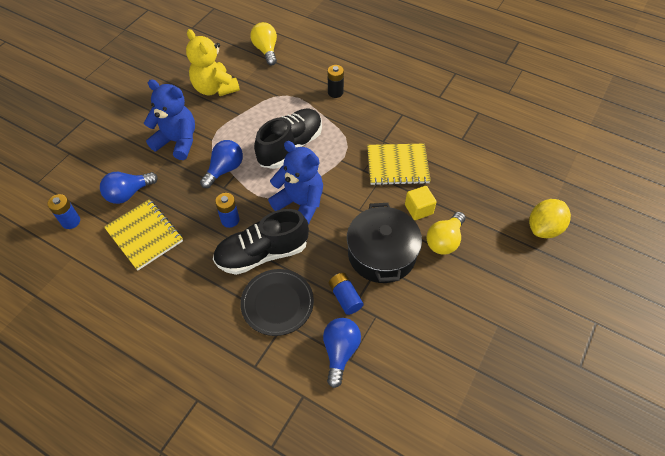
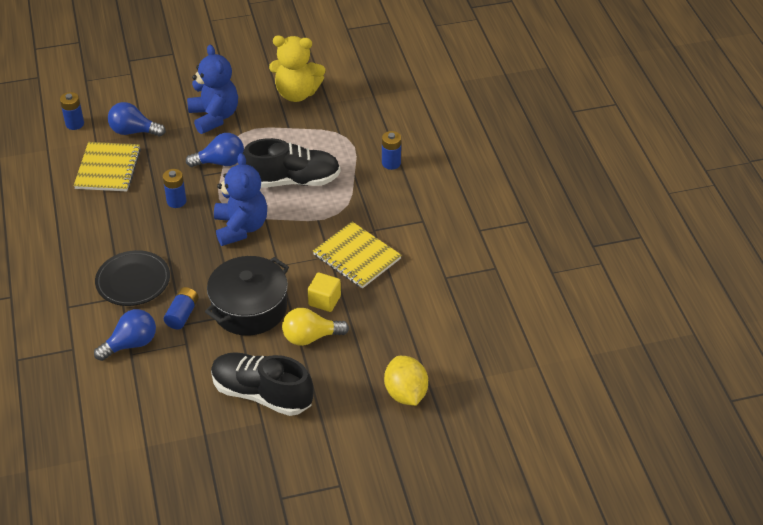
camera: 45 degrees right, 10 degrees down
(215, 88) = (297, 93): yellow teddy bear -> yellow teddy bear turned 90 degrees counterclockwise
(262, 254) = (167, 241): black shoe -> black shoe (262, 394)
(266, 50) = (382, 88): yellow light bulb -> none
(335, 92) = (391, 163): black battery -> blue battery
(544, 228) = (406, 393): yellow lemon -> yellow lemon turned 75 degrees clockwise

